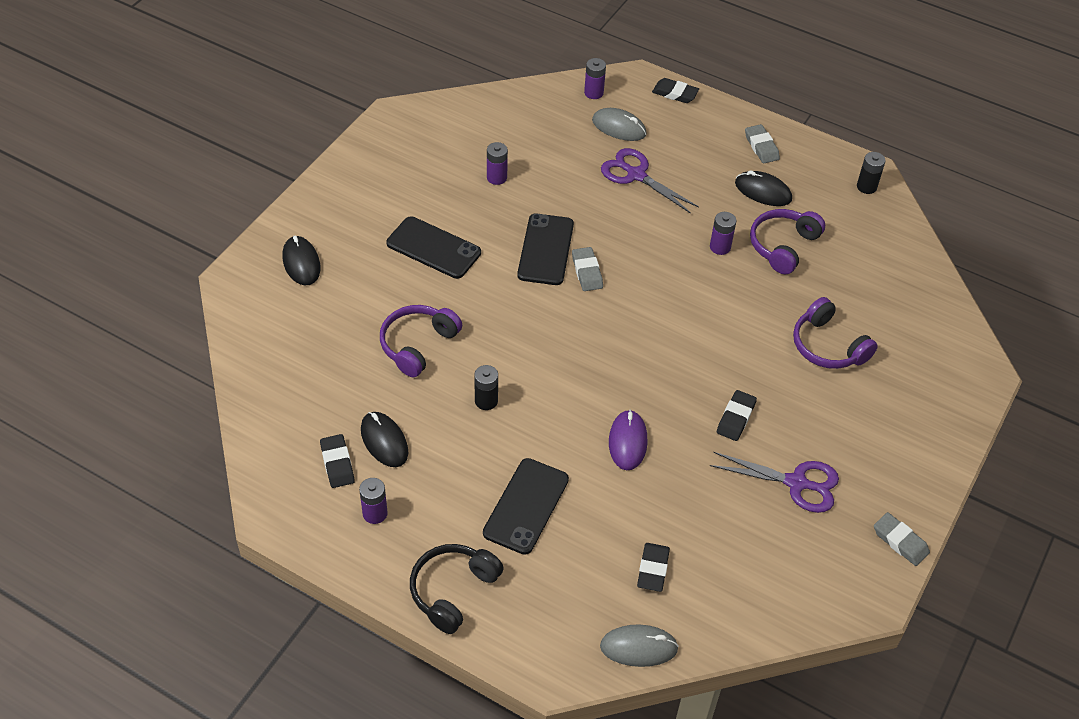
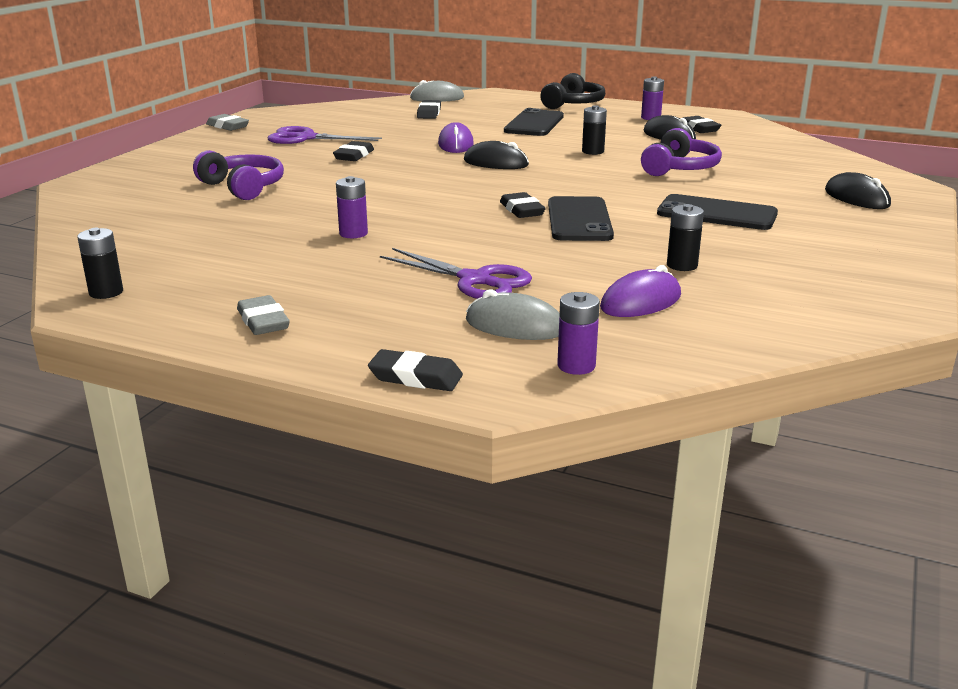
camera: 175 degrees right, 25 degrees down
(497, 177) = (682, 265): purple battery -> black battery
(540, 141) = (640, 302): none -> purple mouse
(587, 272) = (522, 210): grey eraser -> black eraser
(763, 191) = (278, 278): black mouse -> black mouse (496, 163)
(783, 246) = (267, 239): purple headphones -> none

